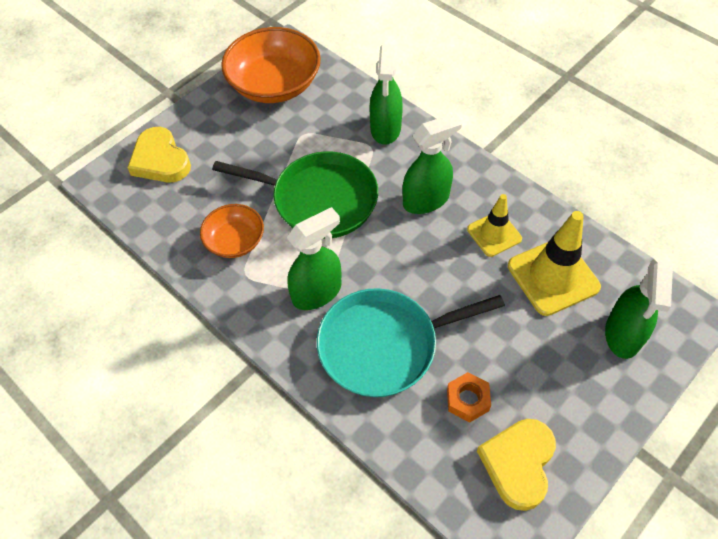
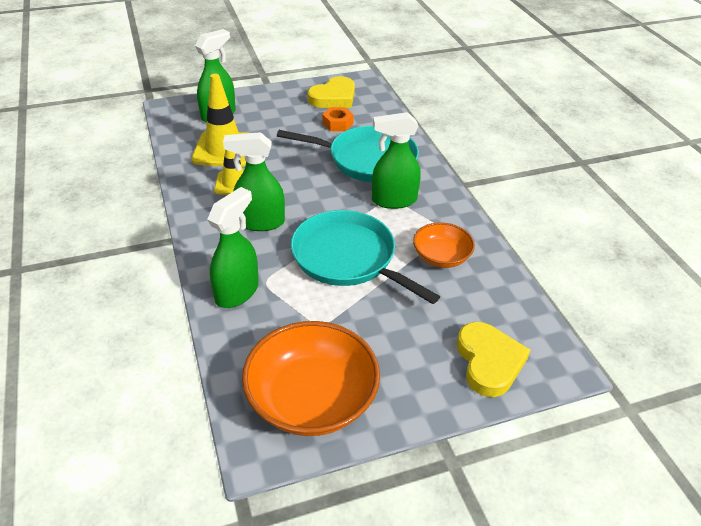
camera: 155 degrees left, 15 degrees down
(320, 199) = (347, 258): green pan -> turquoise pan

